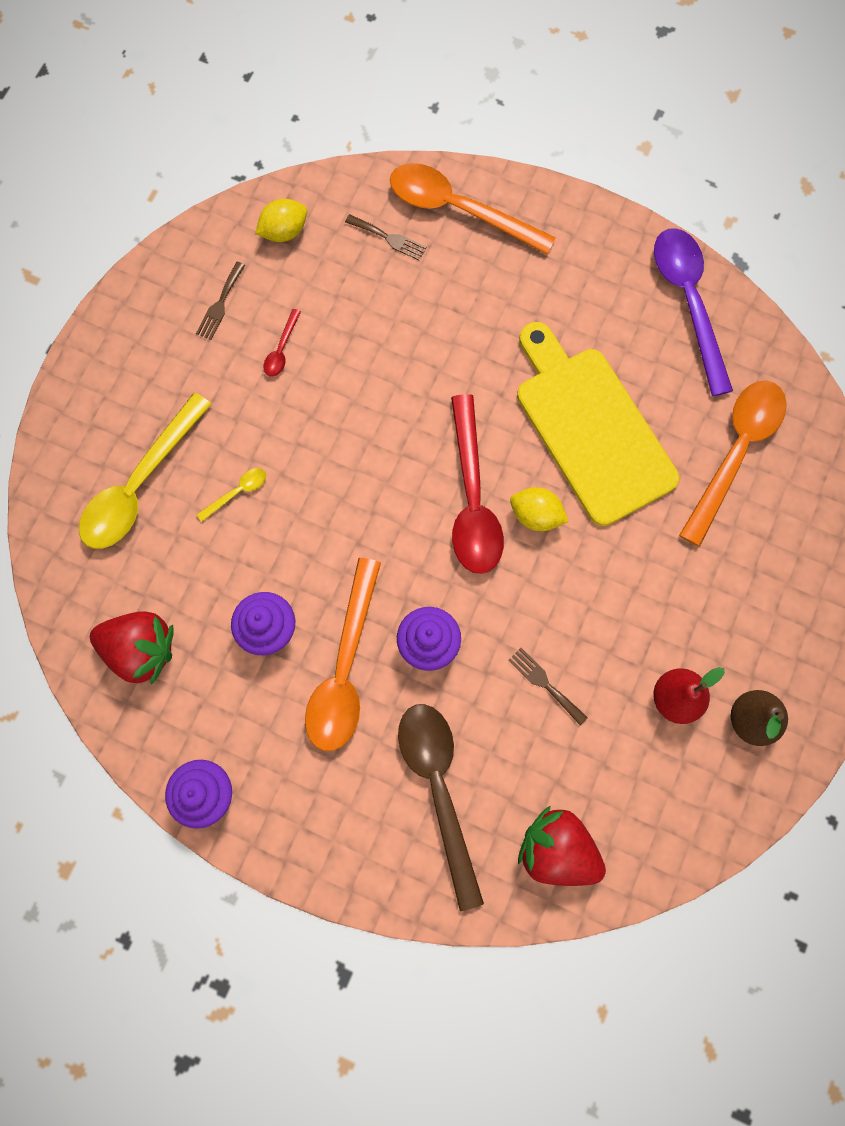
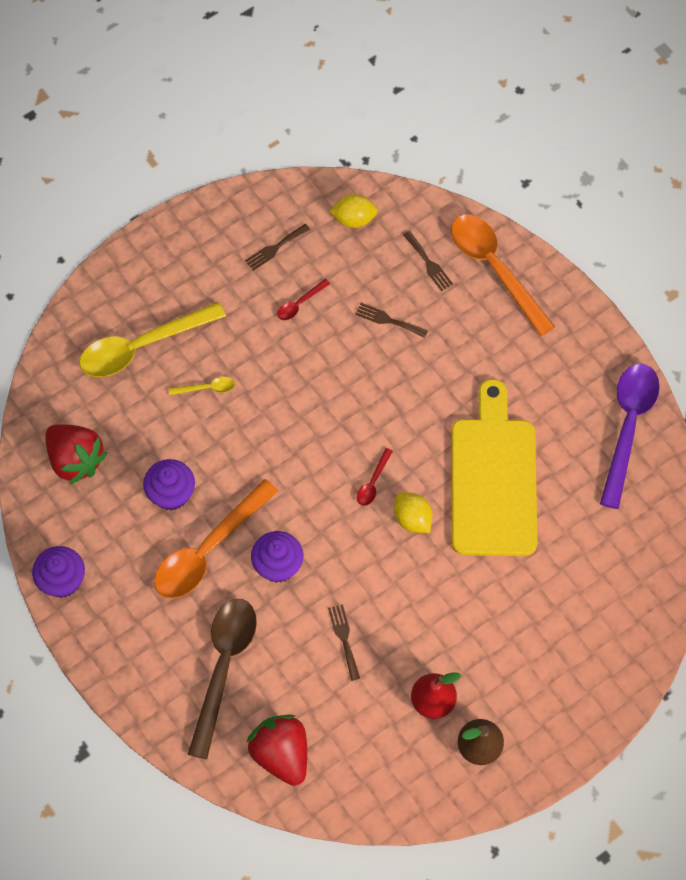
camera: 30 degrees right, 10 degrees down
(383, 319) = (388, 320): none -> brown fork
(472, 498) = (373, 482): red spoon -> red spoon, size x0.43
(735, 452) = (592, 554): orange spoon -> none

